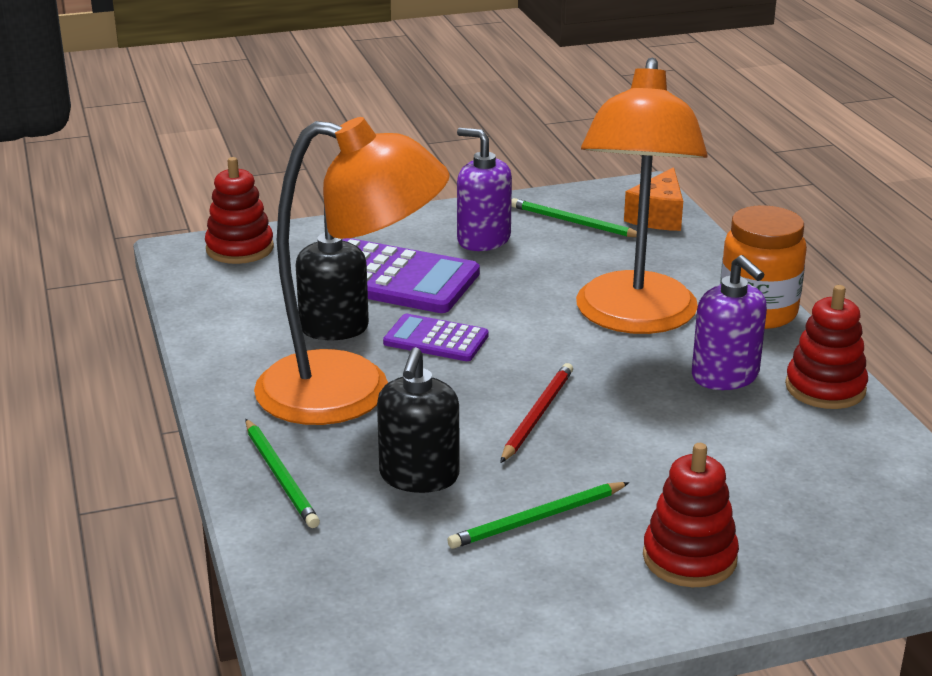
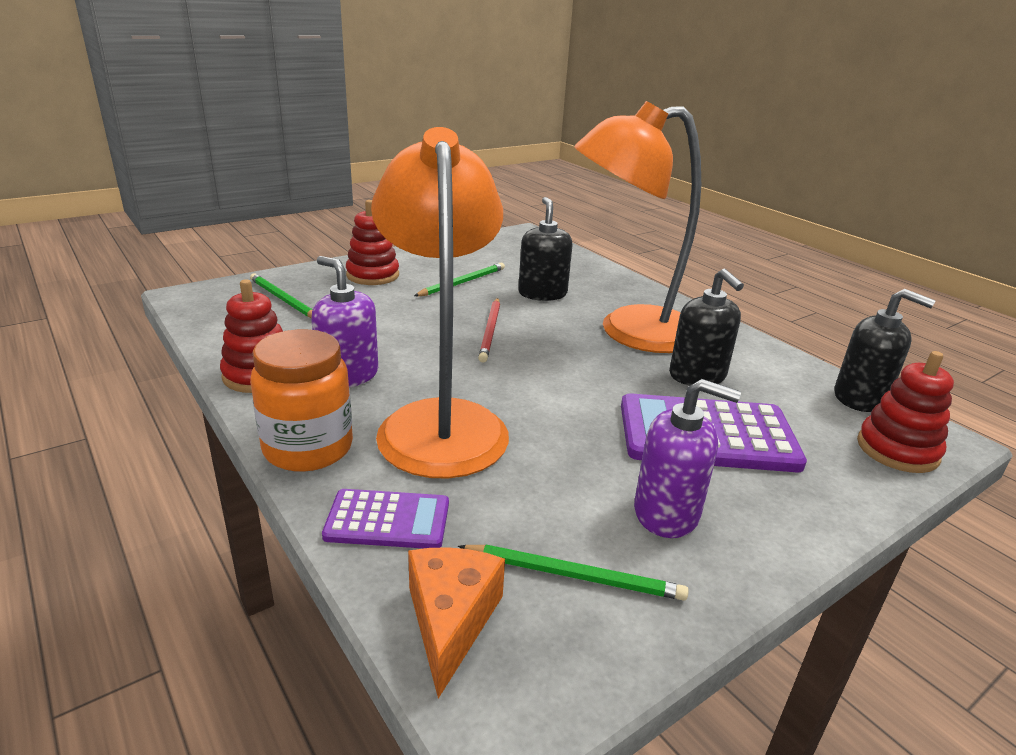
camera: 160 degrees right, 0 degrees up
(195, 287) = (860, 398): none -> black soap dispenser
(280, 476) = (619, 287): green pencil -> green pencil (283, 299)
(436, 339) = (607, 376): purple calculator -> purple calculator (388, 520)

